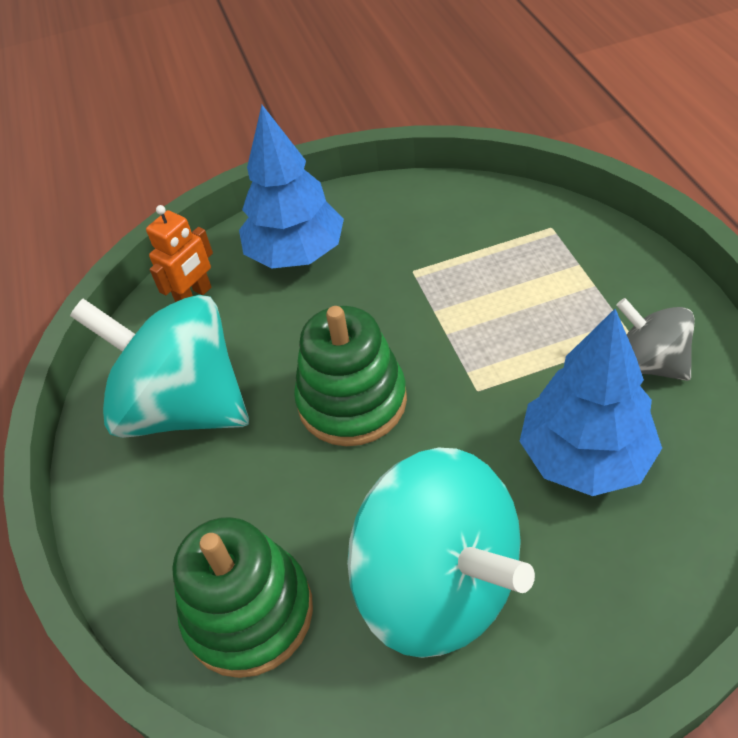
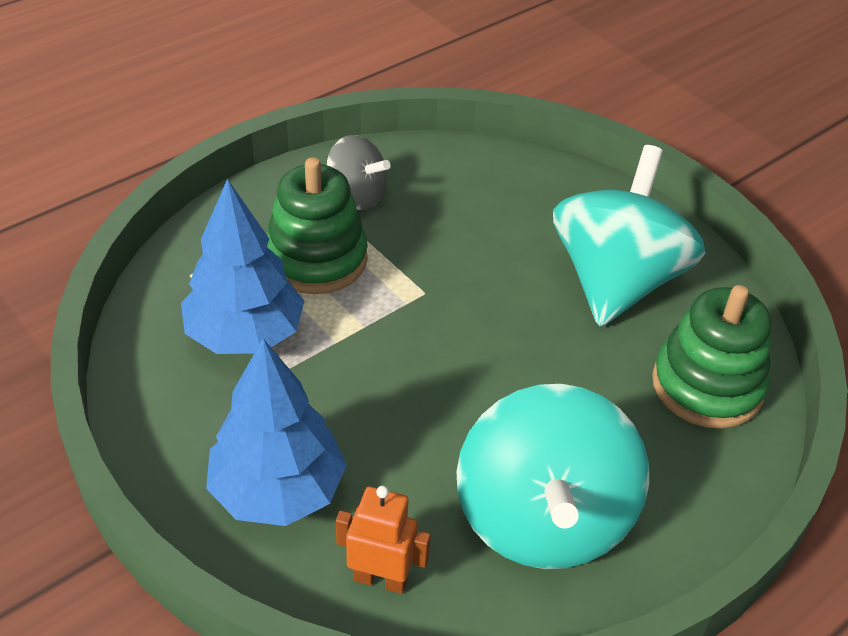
camera: 120 degrees left, 5 degrees down
(352, 401) = (474, 376): green stacking toy -> green stacking toy (316, 259)
(584, 456) = (466, 221): blue tree -> blue tree (245, 335)
(649, 363) = (356, 196): grey spinning top -> grey spinning top turned 75 degrees counterclockwise

